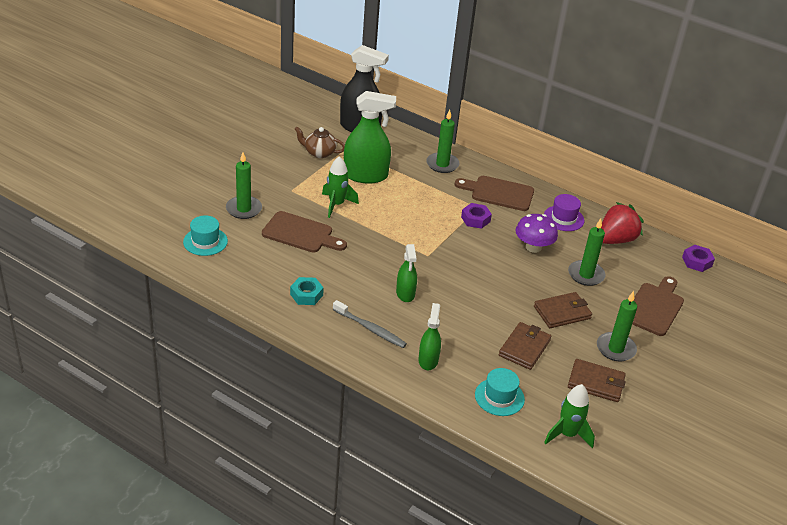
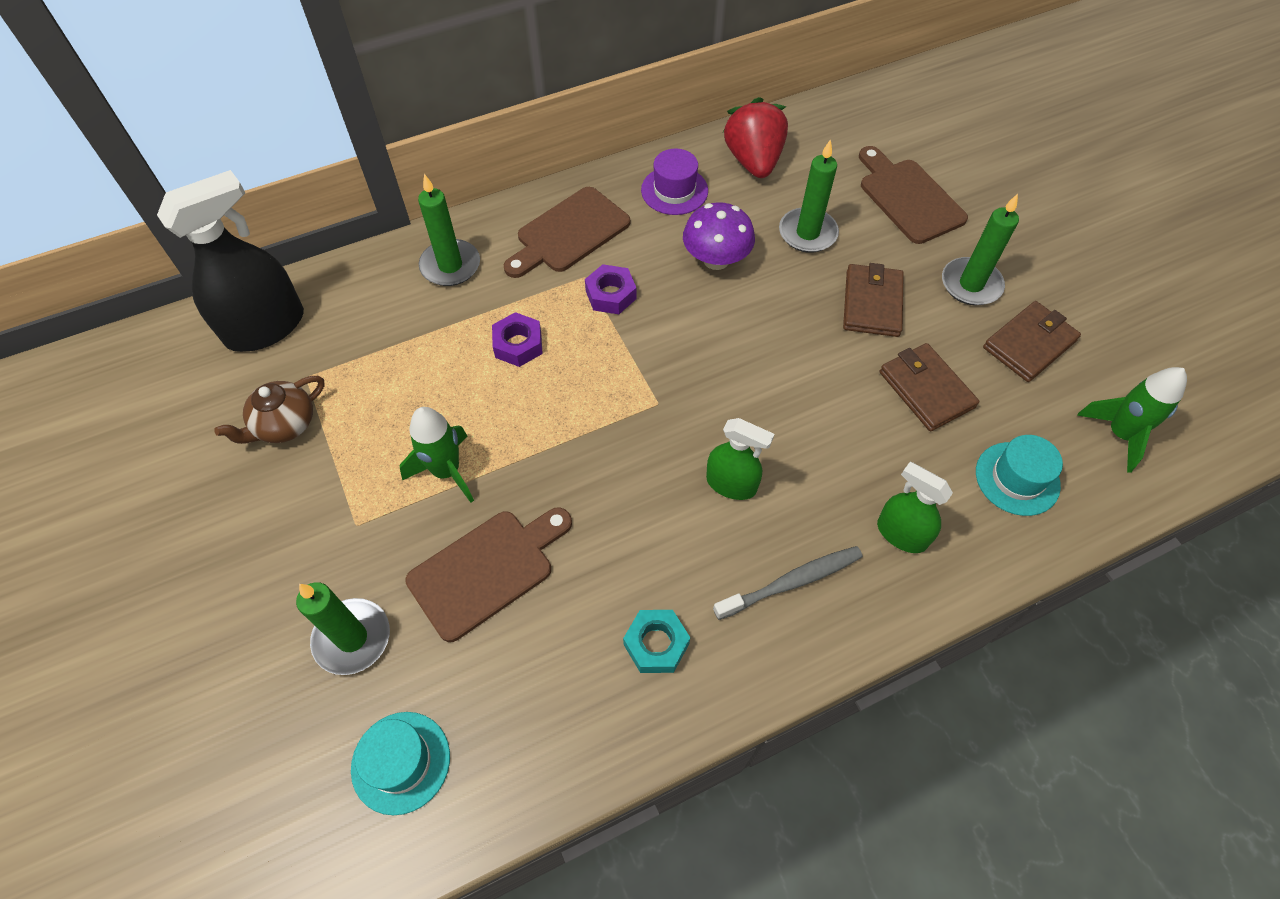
camera: 55 degrees left, 20 degrees up
(365, 175) = (400, 386): green spray bottle -> none
(697, 262) = (842, 107): purple nut -> purple nut (518, 344)

